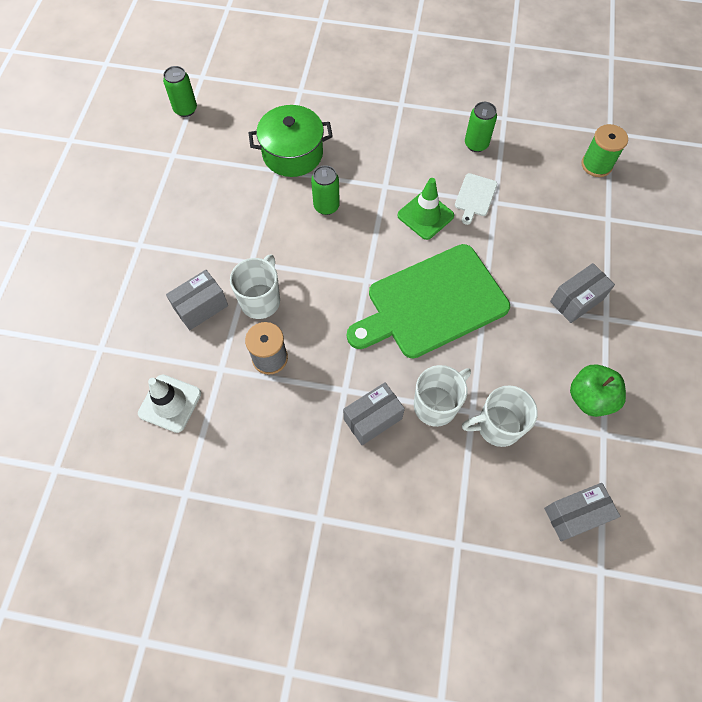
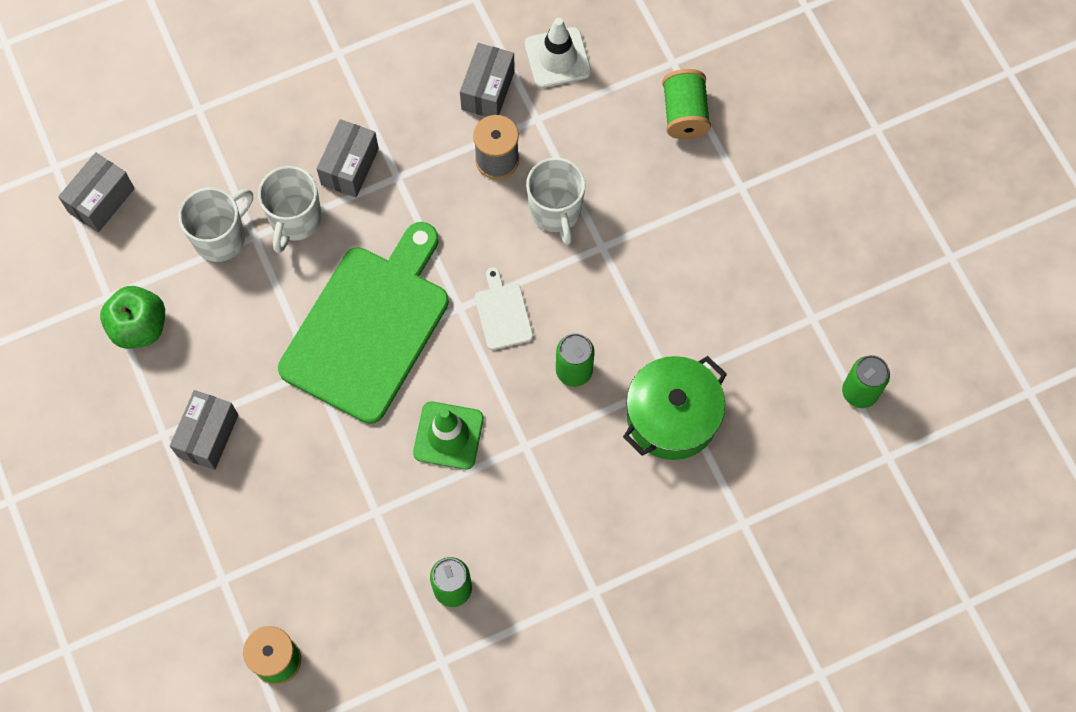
camera: 145 degrees right, 5 degrees up
(127, 309) = (684, 114): none -> green spool
(201, 307) = (611, 164): grey box -> grey box (488, 90)
(475, 197) = (405, 503): white cutting board -> white cutting board (502, 313)

